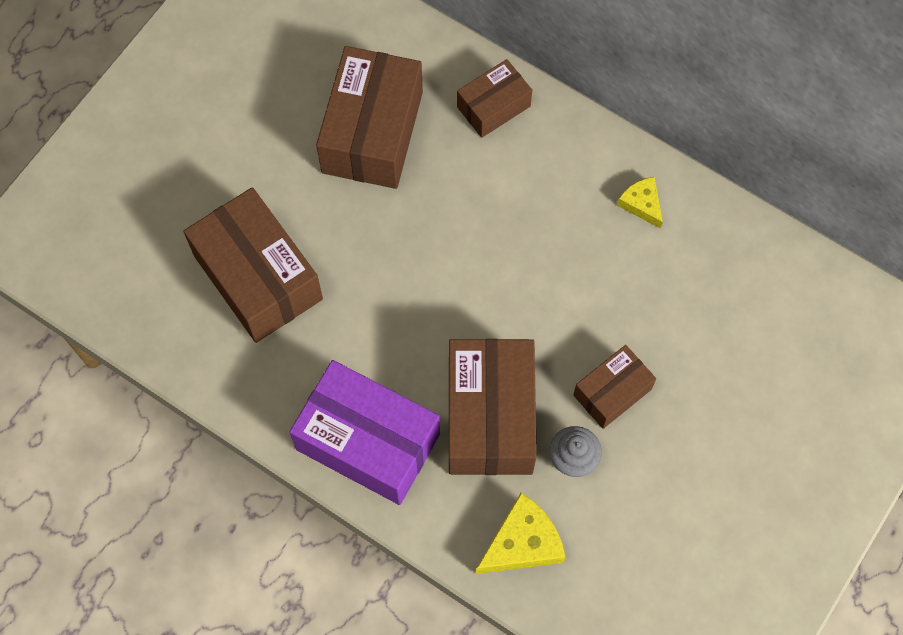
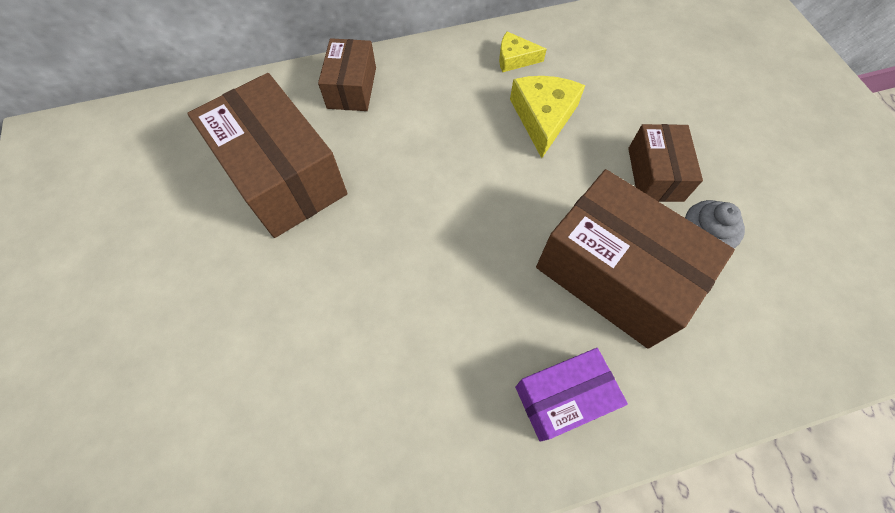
camera: 50 degrees left, 5 degrees down
(258, 277) = (311, 369): brown box -> none
(368, 442) = (562, 398): purple box -> purple box, size x0.55
(522, 542) = (758, 336): yellow cheese -> yellow cheese (543, 117)

